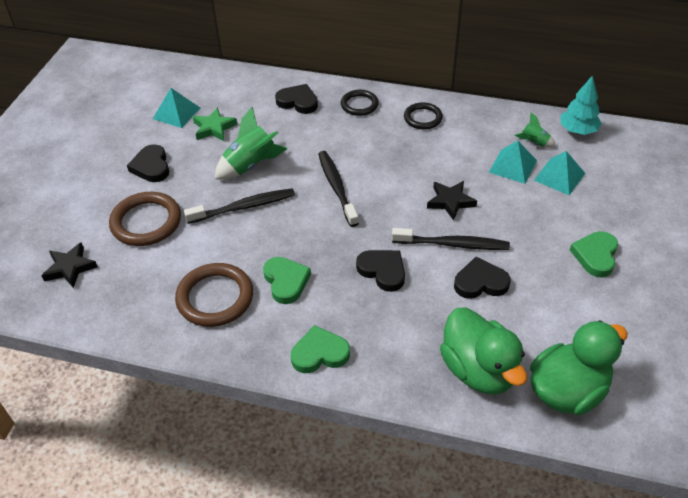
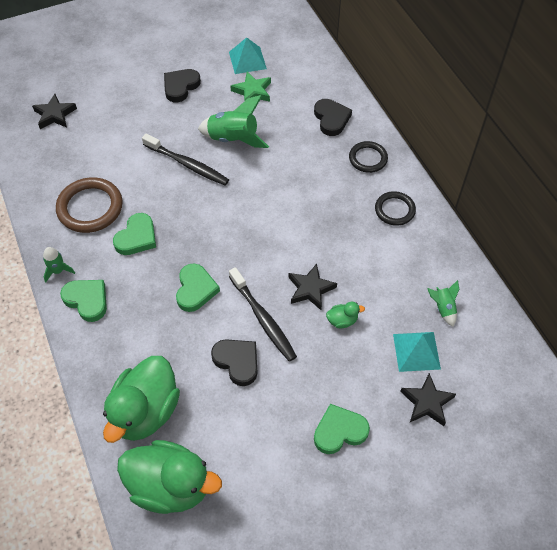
camera: 50 degrees right, 10 degrees up
(146, 222) = (126, 122): brown ring -> none
(263, 359) = (58, 271): none -> green rocket
(336, 187) = (258, 205): black toothbrush -> none
(383, 271) = (195, 289): black heart -> green heart
(497, 200) = (342, 320): none -> green duck
(512, 166) = (396, 308): turquoise pyramid -> none
(577, 130) = (495, 333): turquoise tree -> none
(607, 195) = (427, 402): none -> black star

